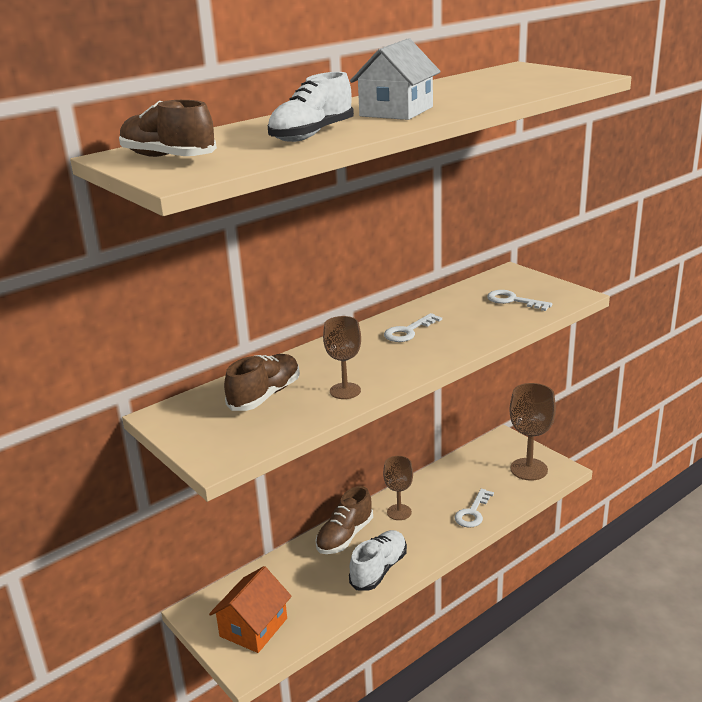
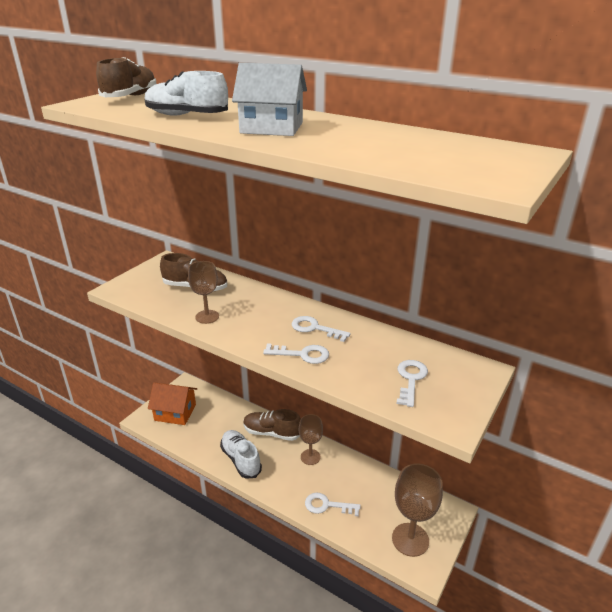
camera: 70 degrees right, 5 degrees up
(379, 569) = (241, 460): white shoe -> white shoe turned 135 degrees counterclockwise
(453, 343) = (302, 354): none -> white key

